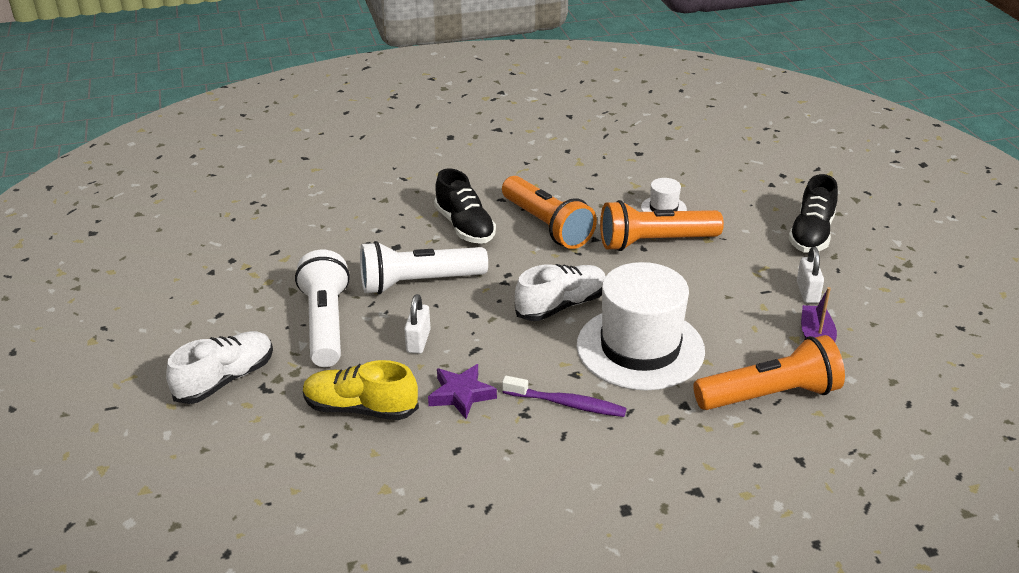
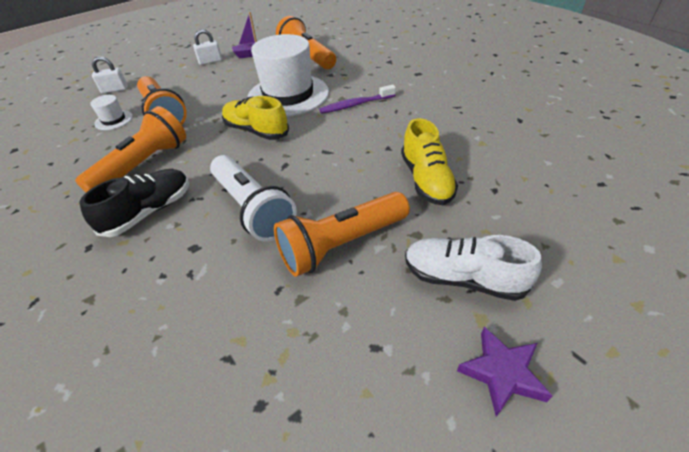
camera: 110 degrees left, 10 degrees up
(326, 324) = (341, 244): white flashlight -> orange flashlight
(418, 341) = (333, 180): white padlock -> white padlock (115, 90)
(461, 395) = (377, 142): purple star -> purple star (502, 373)
(561, 305) = (256, 131): white shoe -> yellow shoe
(567, 404) = (355, 105): purple toothbrush -> purple toothbrush turned 105 degrees counterclockwise
(811, 234) = (147, 68): black shoe -> none

